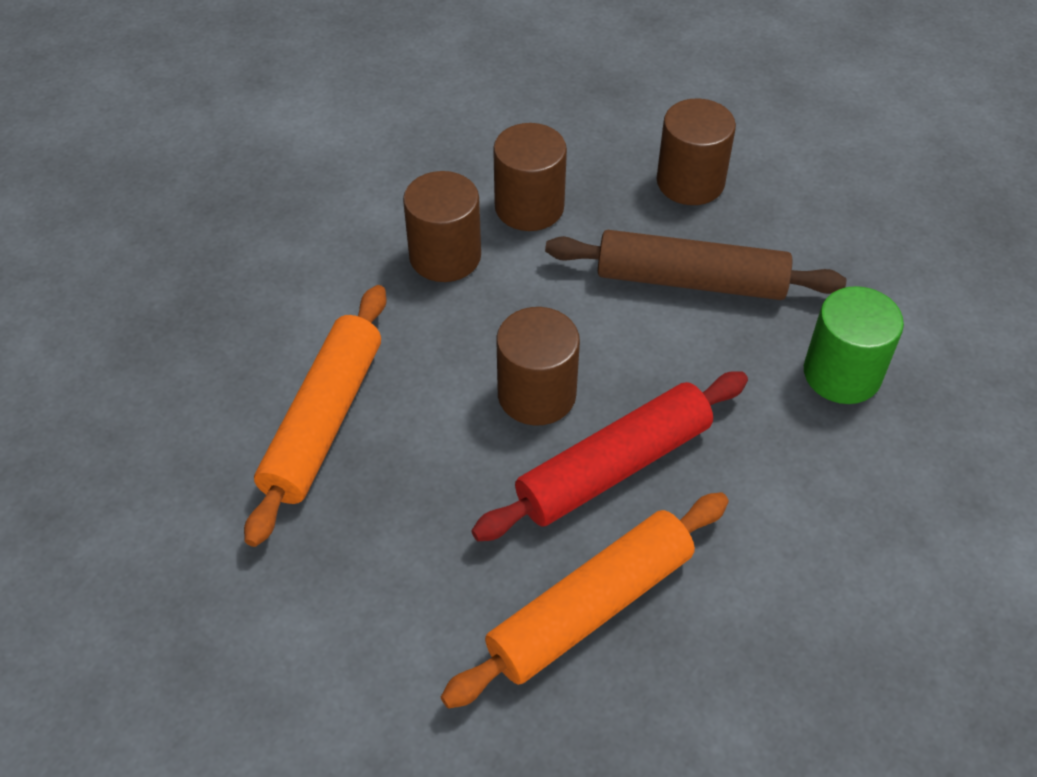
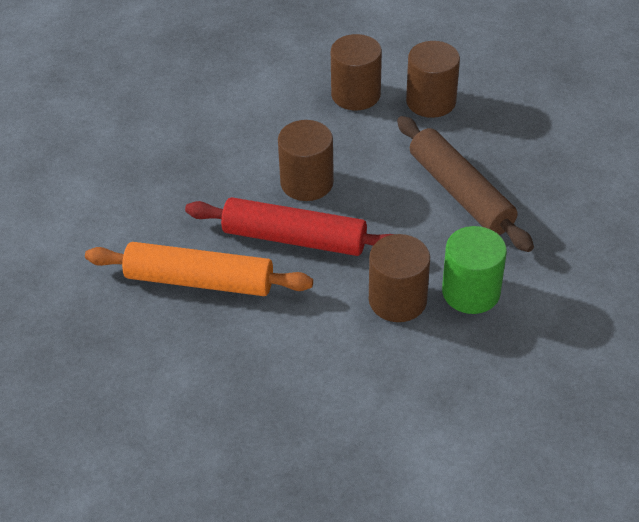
camera: 50 degrees right, 5 degrees down
(324, 421) = (203, 123): orange rolling pin -> none
(690, 182) = (537, 149): brown cylinder -> brown cylinder (397, 300)

